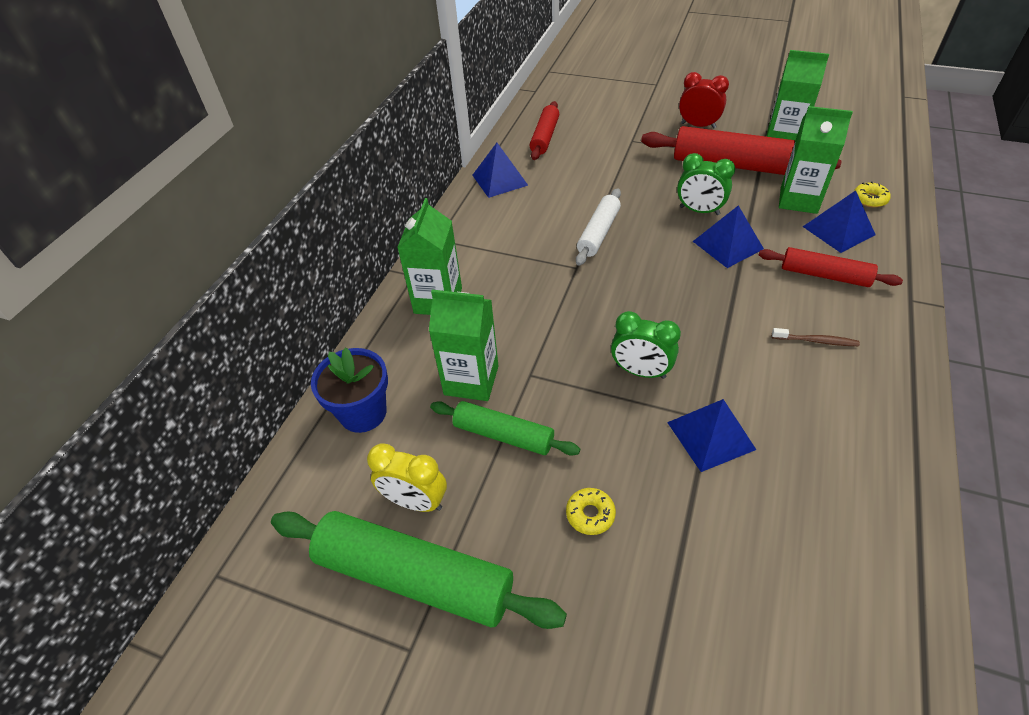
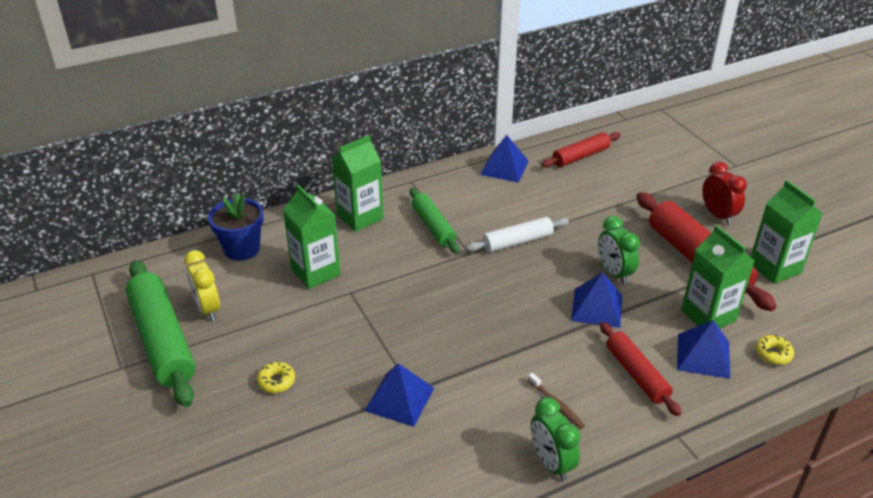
camera: 40 degrees right, 10 degrees down
(504, 435) = (292, 311): green rolling pin -> green rolling pin (433, 226)
(640, 371) = (414, 337): green clock -> green clock (551, 463)

